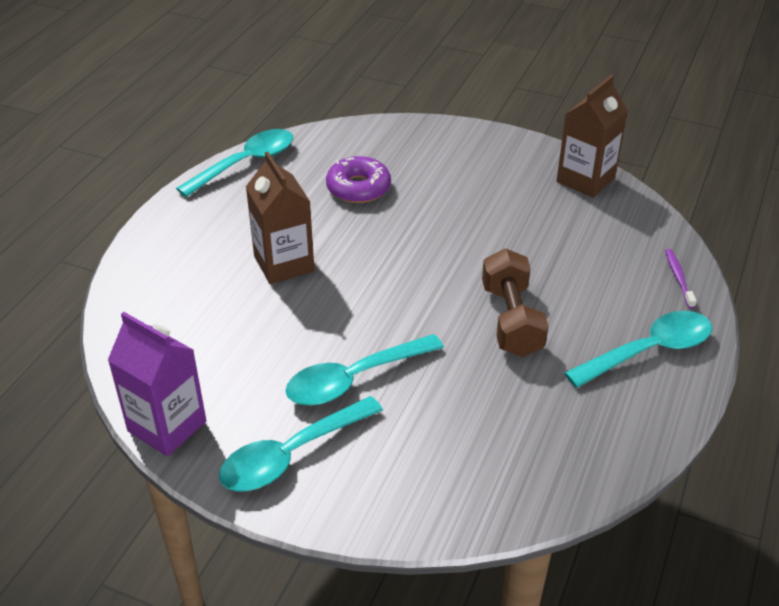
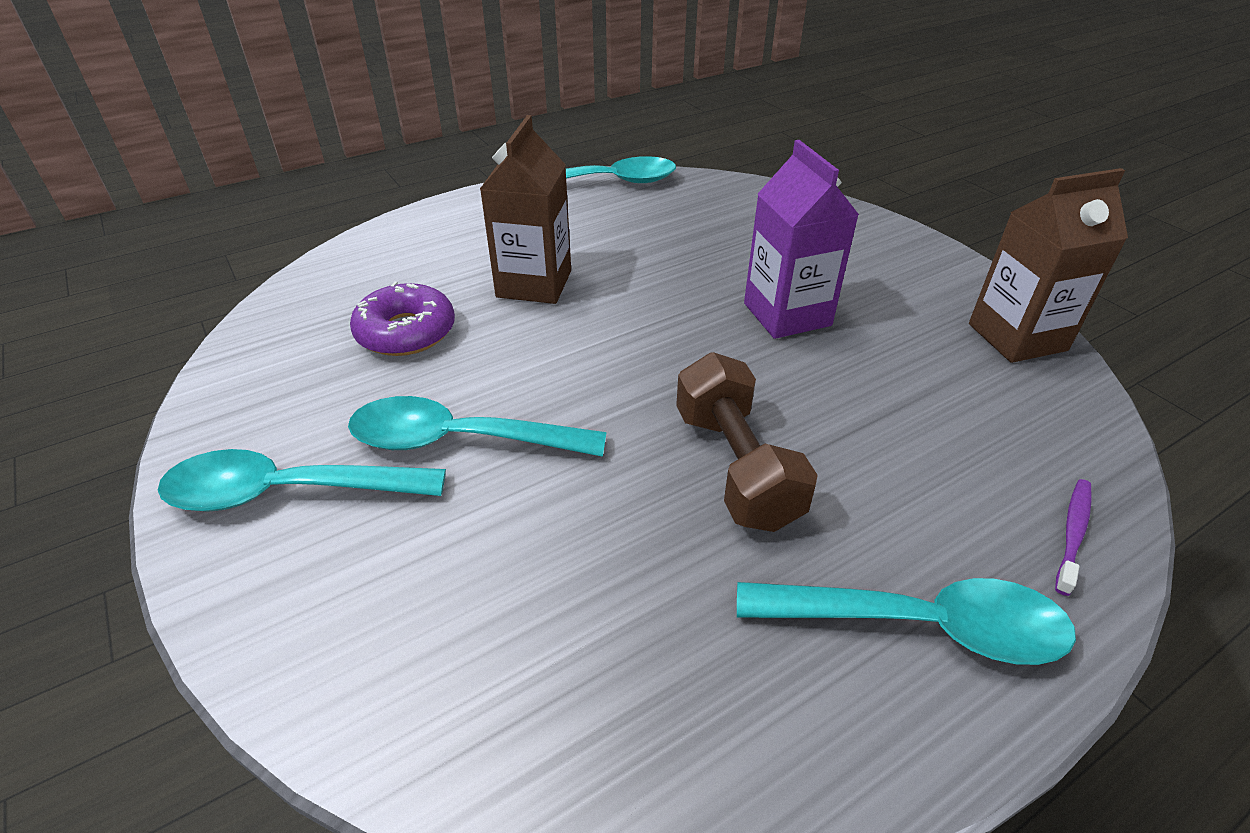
camera: 35 degrees right, 0 degrees up
(167, 426) = (223, 391): purple carton -> purple carton (787, 314)
(358, 188) = (699, 242): purple donut -> purple donut (406, 332)
(511, 320) = (736, 467): brown dumbbell -> brown dumbbell turned 45 degrees counterclockwise

